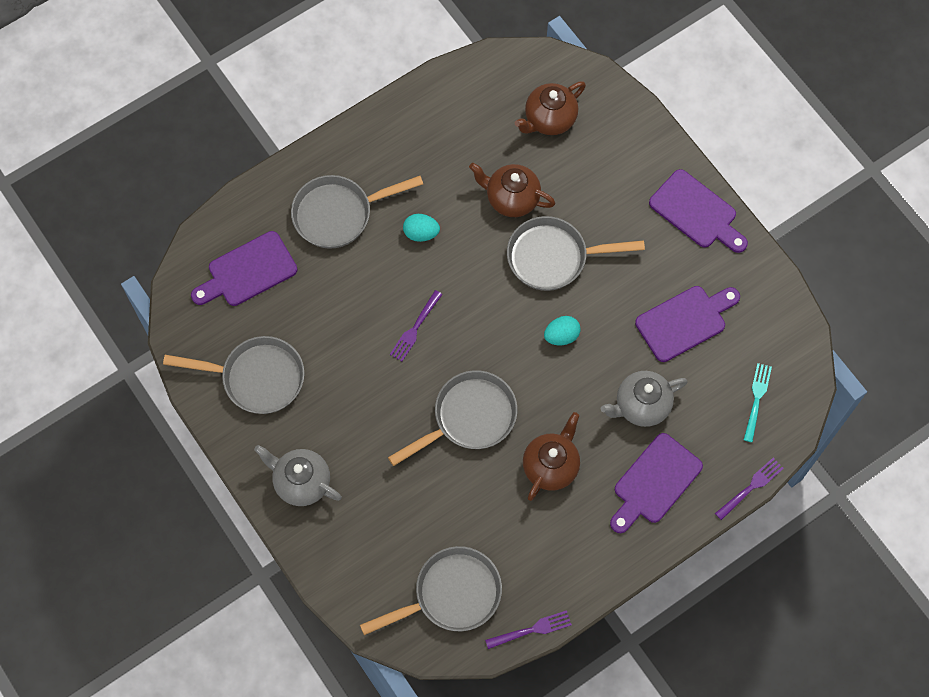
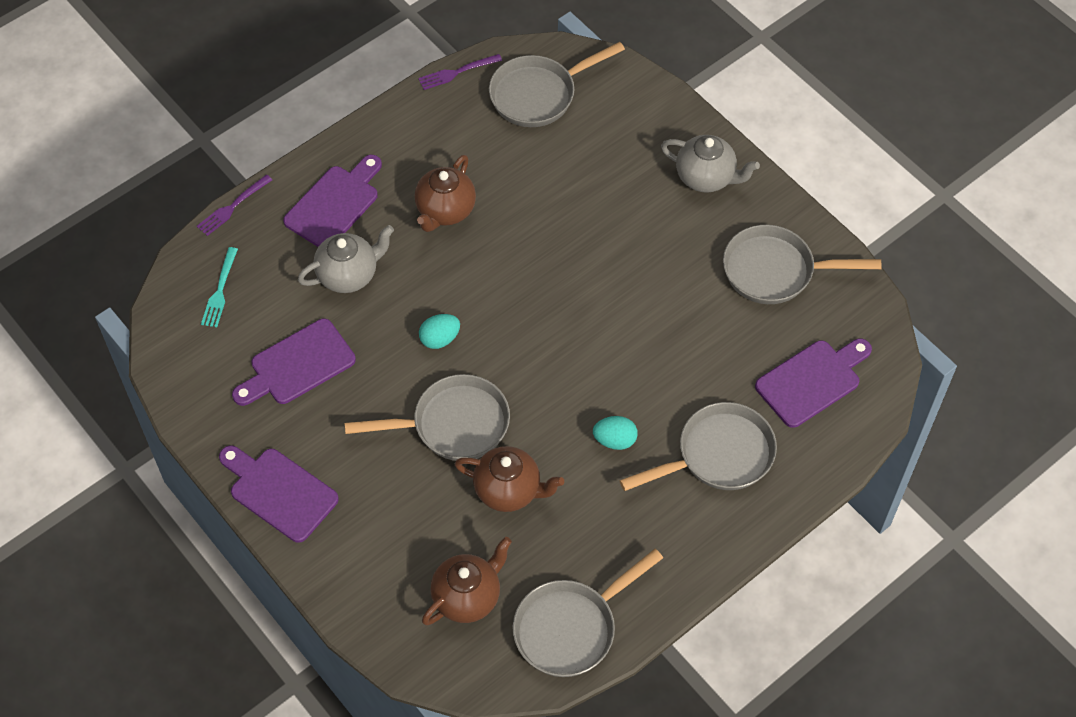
camera: 175 degrees right, 10 degrees down
(415, 328) = (607, 334): purple fork -> none
(469, 418) = (537, 249): grey pan -> grey pan (571, 628)

